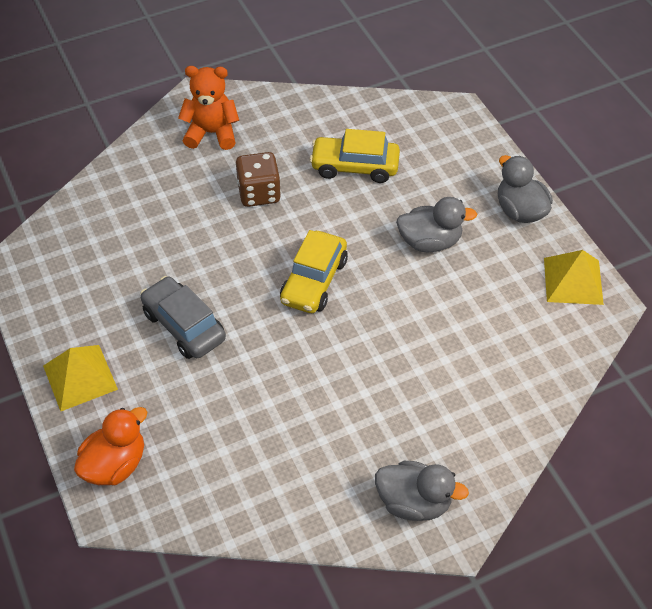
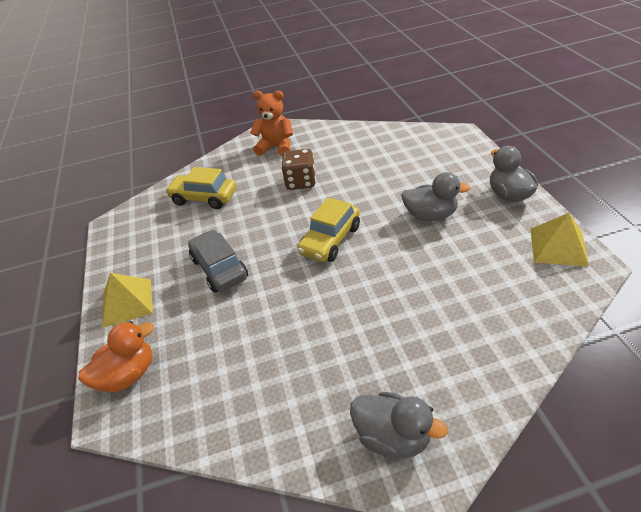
camera: 15 degrees right, 10 degrees down
(355, 166) = (376, 166): yellow car -> yellow car (204, 198)

